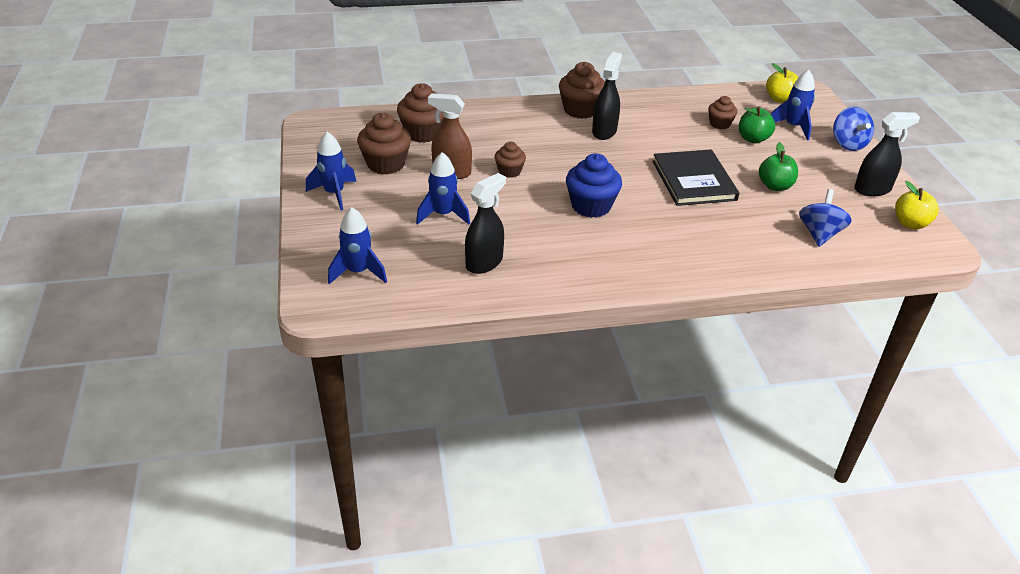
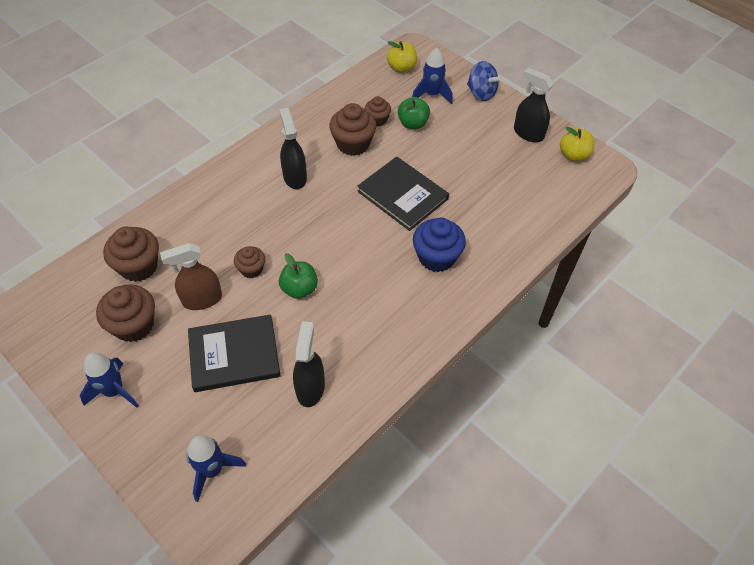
camera: 35 degrees left, 15 degrees up
(443, 215) = (234, 355): blue rocket -> black book
(580, 110) = (257, 162): brown cupcake -> brown cupcake (353, 144)
(591, 206) = (346, 270): blue cupcake -> blue cupcake (436, 257)
(775, 186) = (463, 168): green apple -> green apple (299, 289)
(819, 234) = (525, 201): blue spinning top -> none
(872, 189) = (528, 133): black spray bottle -> black spray bottle turned 90 degrees counterclockwise

